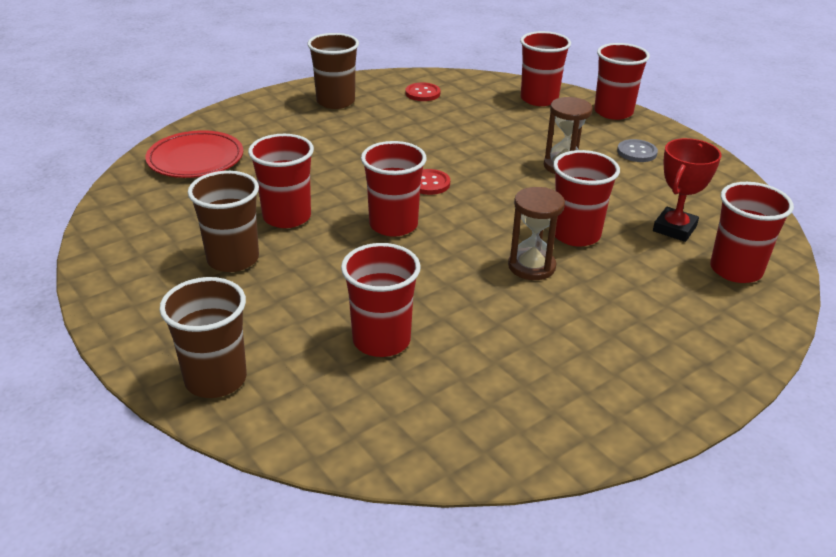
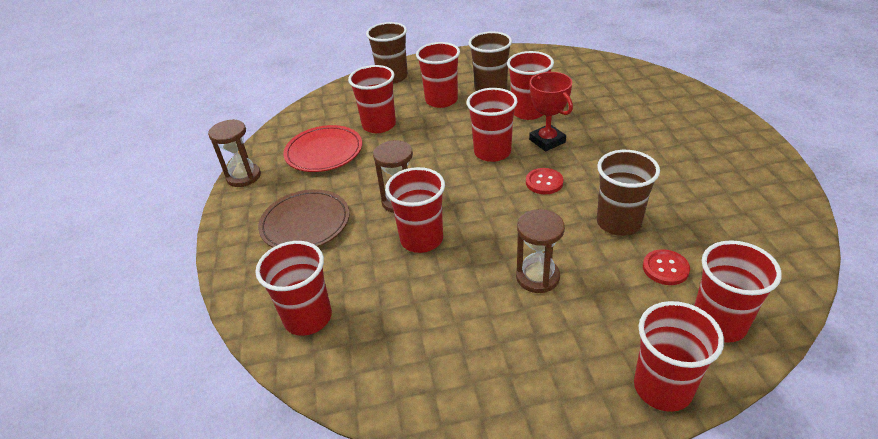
camera: 120 degrees right, 5 degrees up
(195, 159) = (629, 86): red plate -> red plate (324, 152)
(282, 297) = (441, 100): none -> red cup
(335, 102) = (730, 162): brown cup -> brown cup (618, 222)
(422, 93) = (747, 225): red button -> red button (665, 268)
(603, 440) = (243, 176): none -> brown hourglass
(630, 326) = (305, 223): none -> brown plate
(636, 152) = (542, 355): grey button -> none
(674, 229) = (388, 308): red trophy -> red trophy (547, 141)

